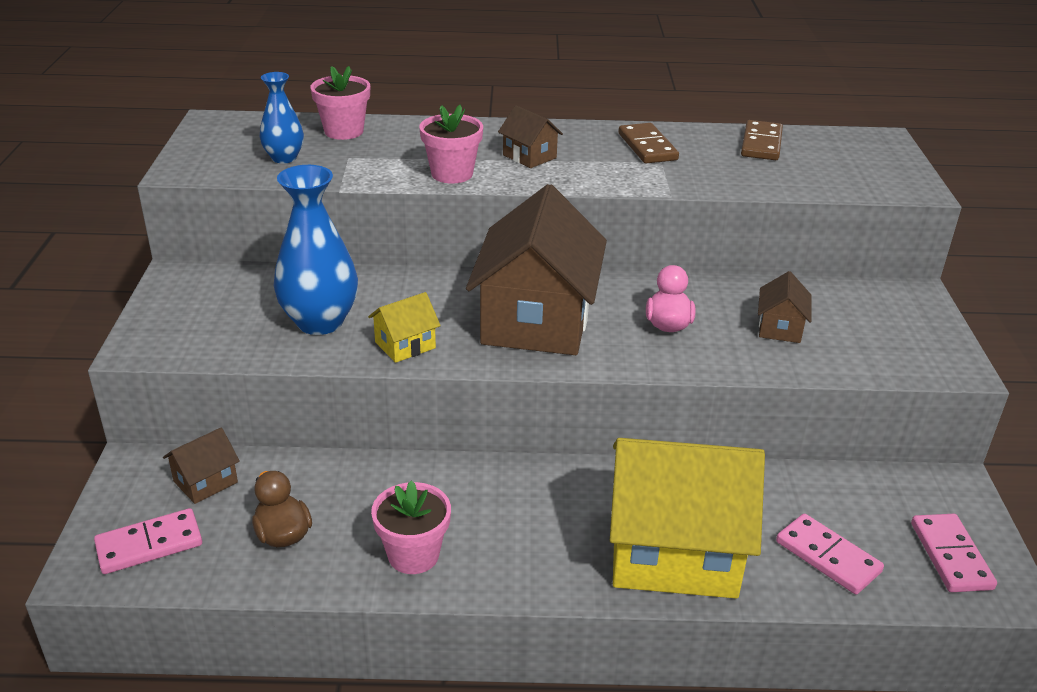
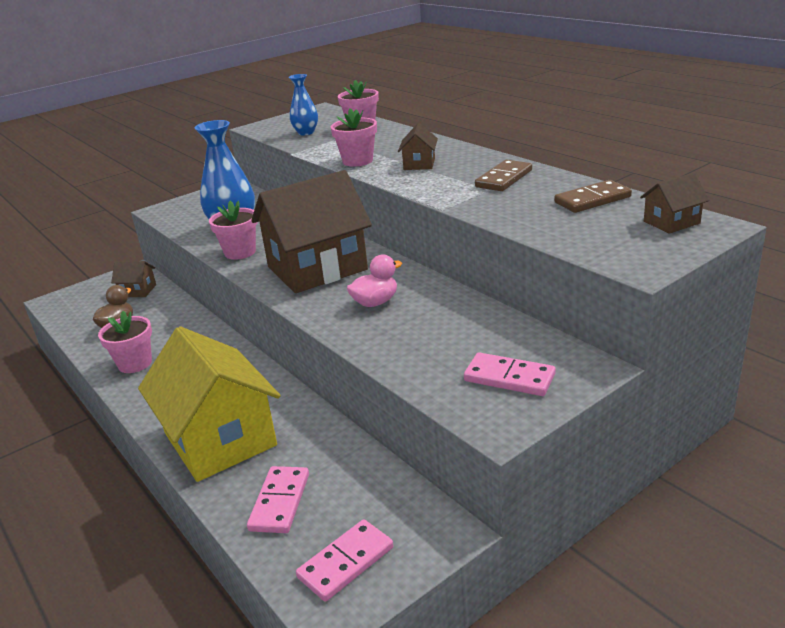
camera: 55 degrees right, 5 degrees down
(149, 545) = (81, 303): pink domino -> pink domino (509, 378)
(405, 345) = (240, 252): yellow house -> pink flower pot
(780, 328) = (436, 337): brown house -> brown house (671, 222)

